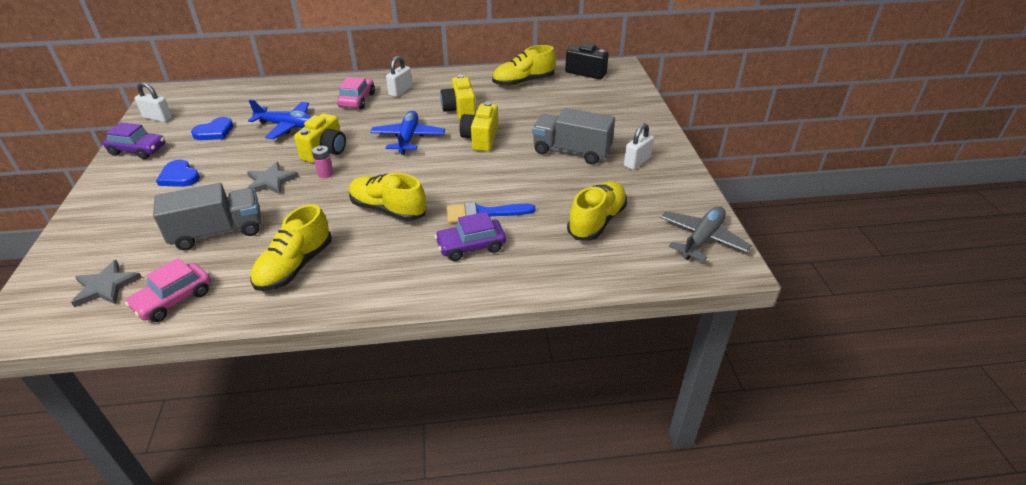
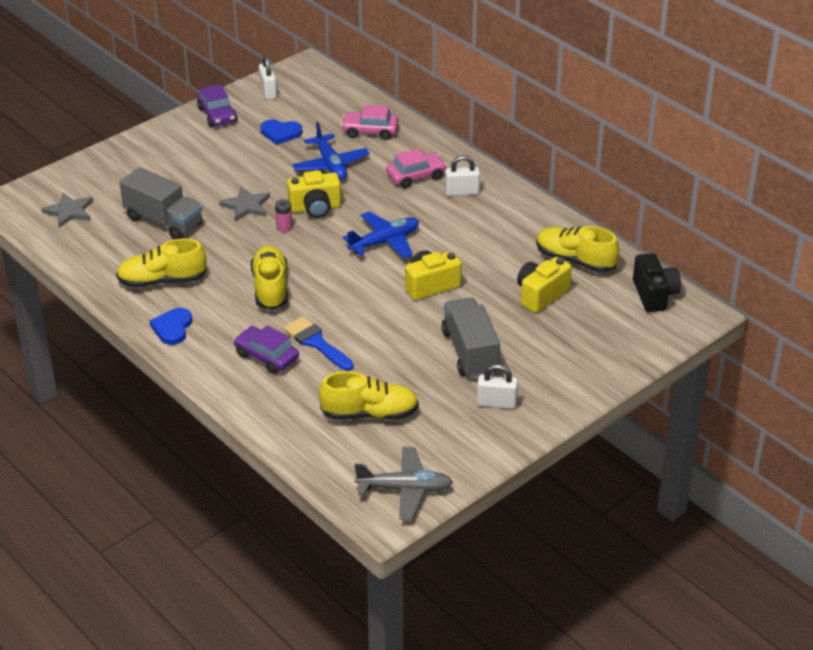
camera: 55 degrees right, 0 degrees up
(174, 299) = (83, 249): pink car -> pink car (370, 131)
(179, 176) = (206, 158): blue heart -> blue heart (172, 328)
(460, 110) = (468, 247): yellow camera -> yellow camera (541, 295)

